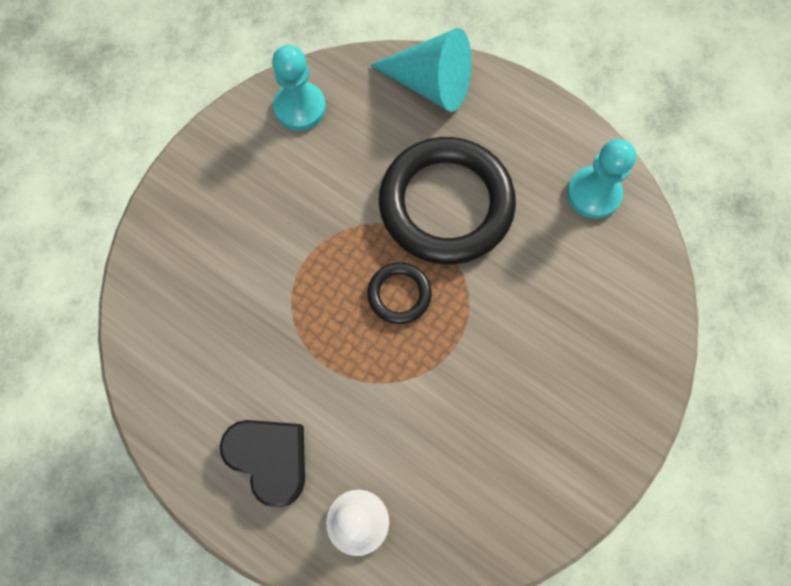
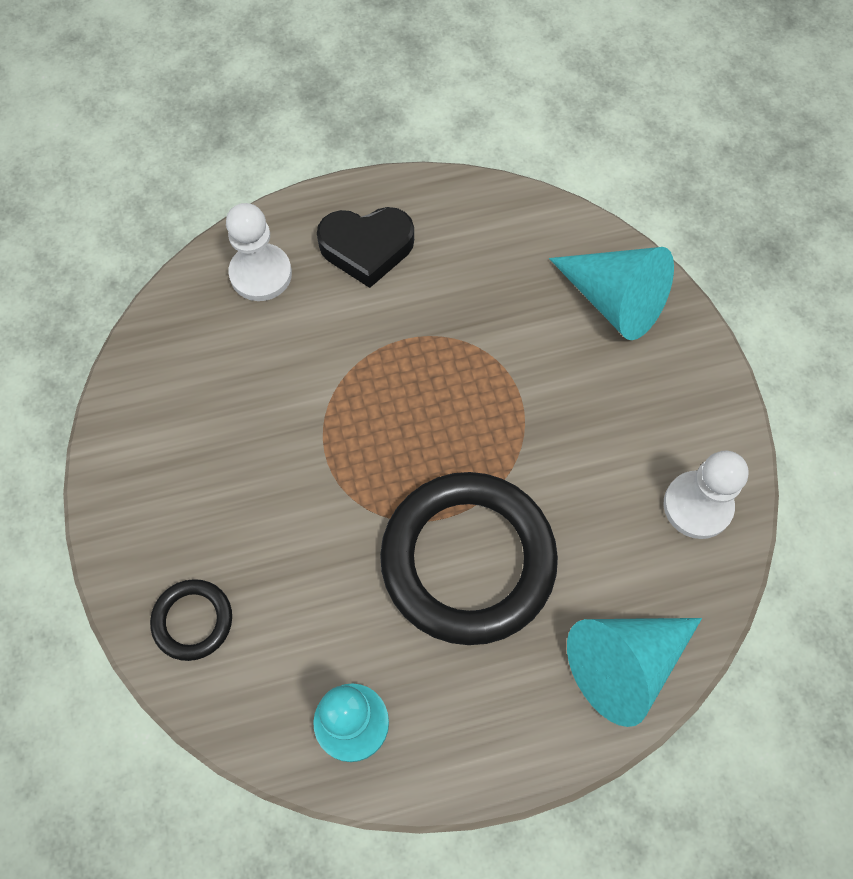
camera: 130 degrees right, 5 degrees down
(182, 250) = (614, 301): none -> turquoise cone
(300, 107) = (697, 506): turquoise pawn -> white pawn
(399, 294) = (414, 444): black ring -> black ring (193, 621)

